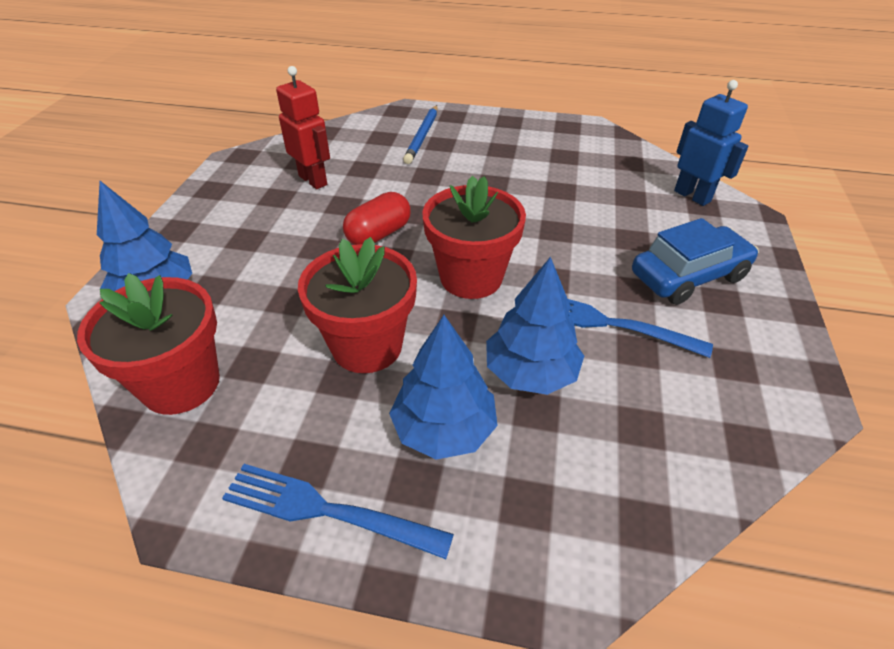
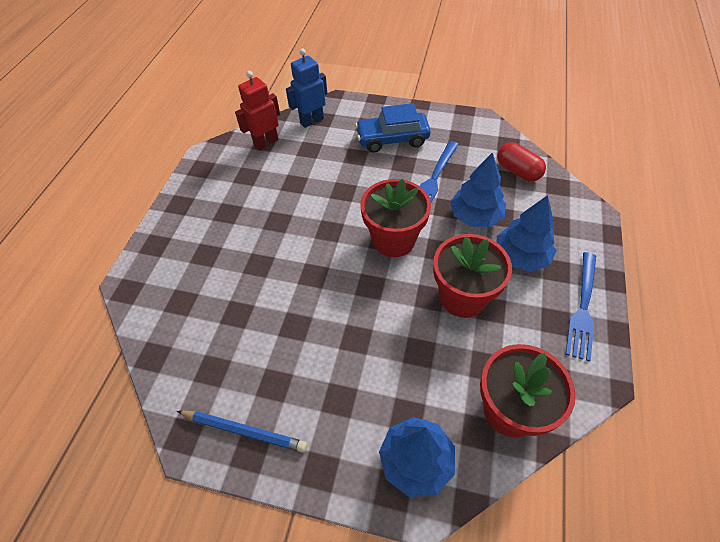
camera: 85 degrees left, 10 degrees up
(313, 180) = (250, 355): red robot -> red robot (266, 142)
(379, 234) = (341, 296): red capsule -> red capsule (517, 171)
(422, 136) = (189, 269): blue pencil -> blue pencil (244, 431)
(688, 276) = (392, 139): blue car -> blue car turned 75 degrees counterclockwise

